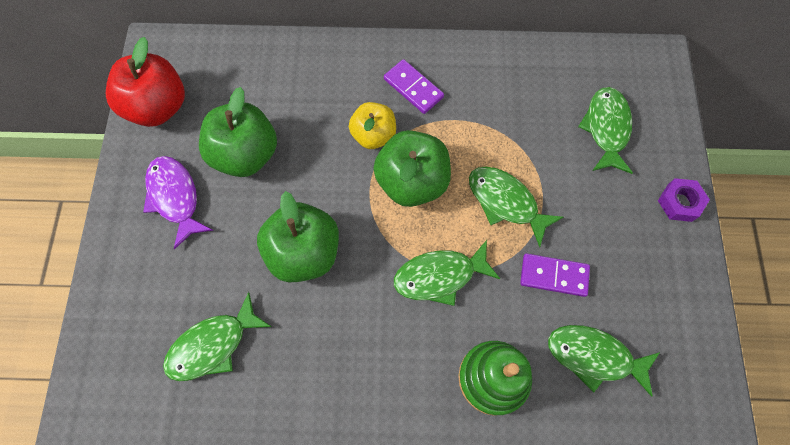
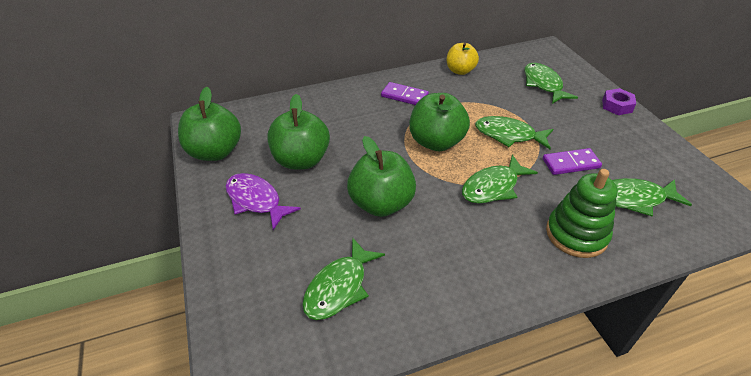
camera: 20 degrees left, 25 degrees down
(158, 107) = (215, 152): red apple -> green apple
(373, 135) = (392, 125): yellow apple -> yellow apple (460, 71)

